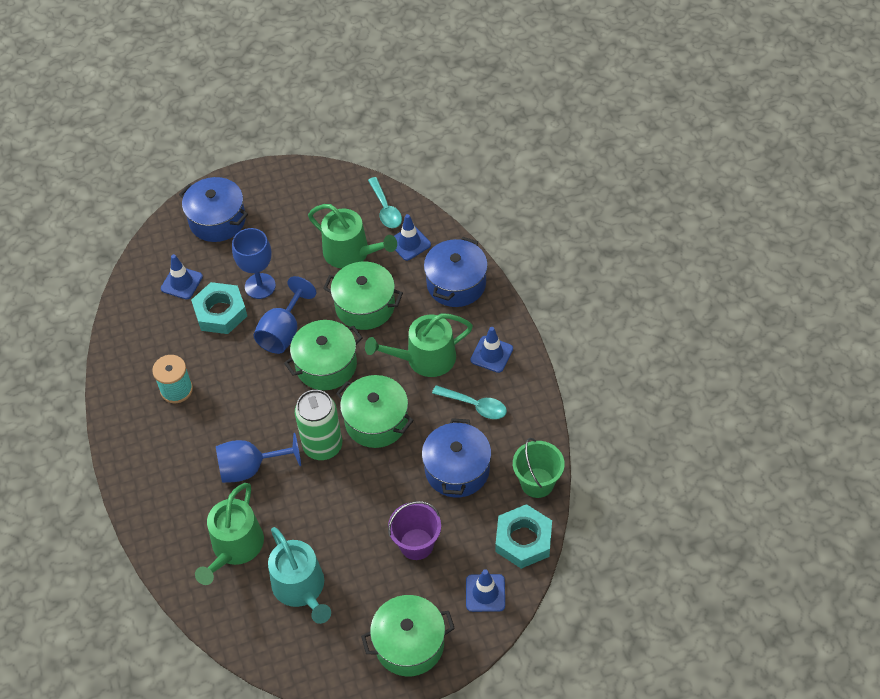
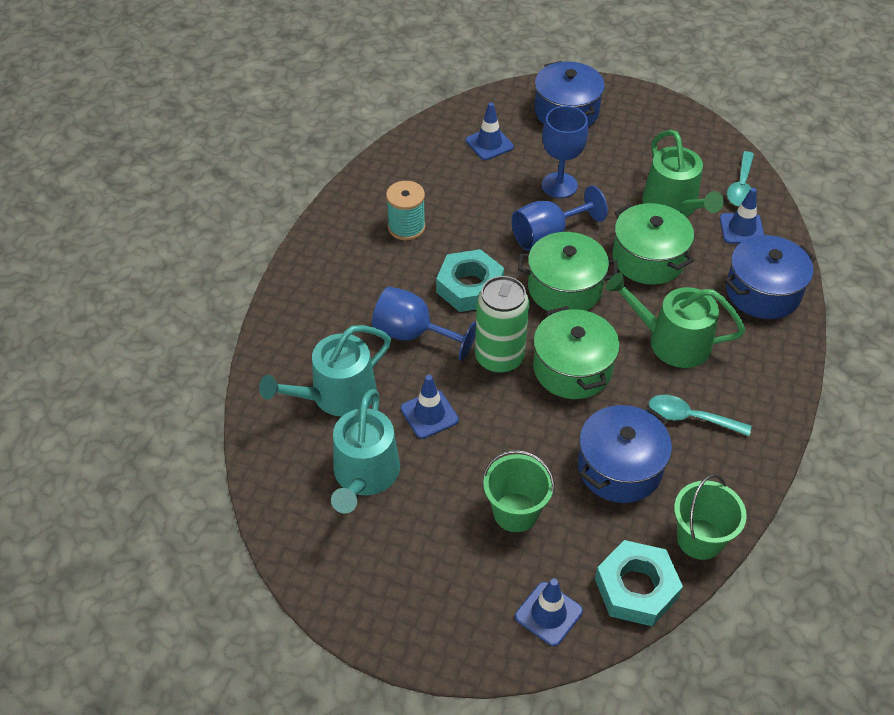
camera: 35 degrees right, 5 degrees down
(220, 312) = (503, 187): turquoise nut -> turquoise nut (470, 287)
(235, 547) = (336, 395): green watering can -> turquoise watering can
(409, 644) = (424, 607): green pot -> none
(416, 544) = (515, 512): purple bucket -> green bucket
(475, 405) = (690, 418): turquoise spoon -> turquoise spoon turned 135 degrees clockwise
(491, 354) = (749, 380): blue traffic cone -> blue traffic cone (429, 414)

